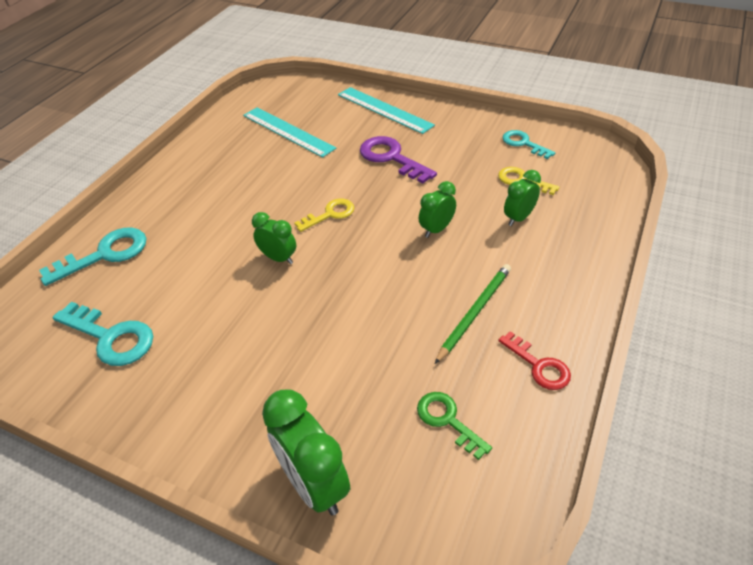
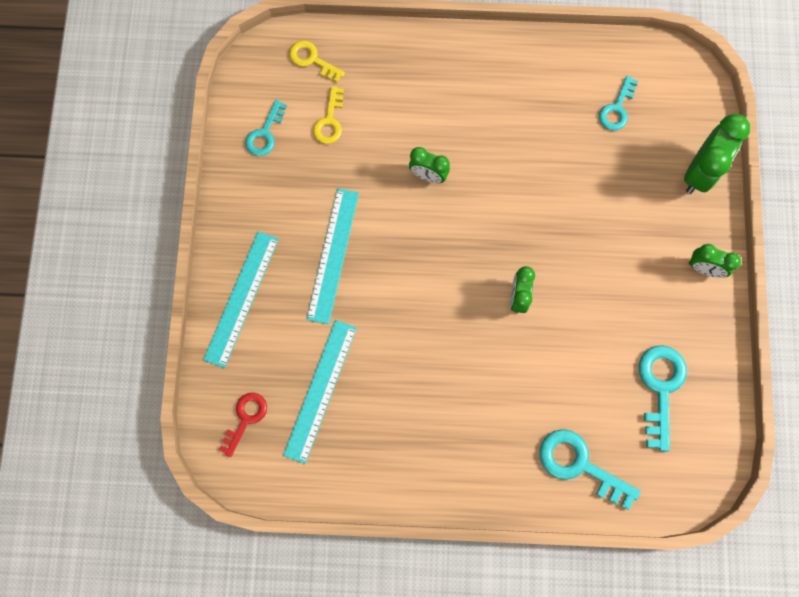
camera: 115 degrees left, 30 degrees up
(330, 214) = (443, 278): yellow key -> yellow key (312, 60)
(391, 158) = (333, 255): purple key -> turquoise ruler
(447, 420) = (617, 108): green key -> turquoise key
(475, 312) = (514, 117): green pencil -> none
(518, 218) = (387, 112): green clock -> green clock (704, 268)
(539, 366) = (546, 63): red key -> red key (245, 418)

